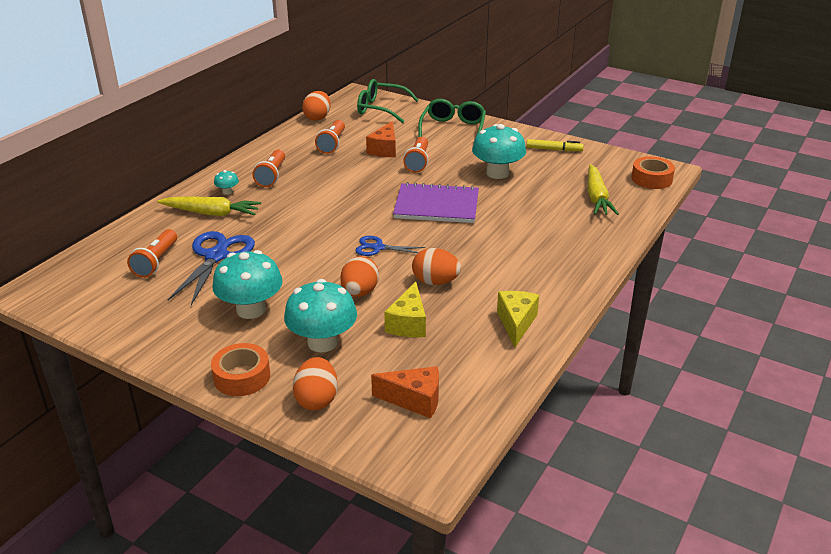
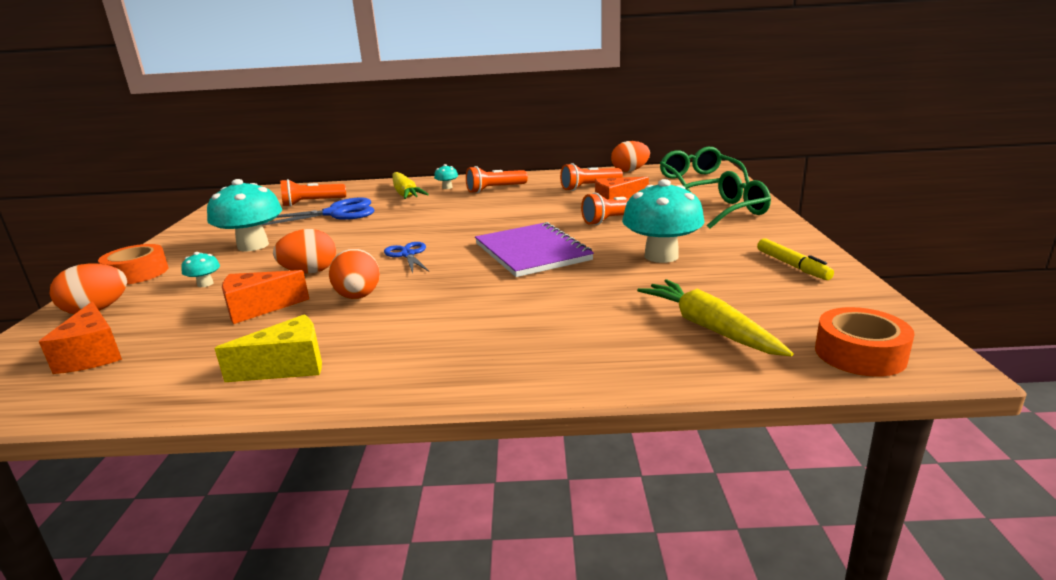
camera: 60 degrees right, 10 degrees down
(322, 342) = (205, 284): turquoise mushroom -> turquoise mushroom, size x0.44
(408, 323) = (258, 308): yellow cheese -> orange cheese
(596, 197) = (709, 328): yellow carrot -> yellow carrot turned 90 degrees clockwise

